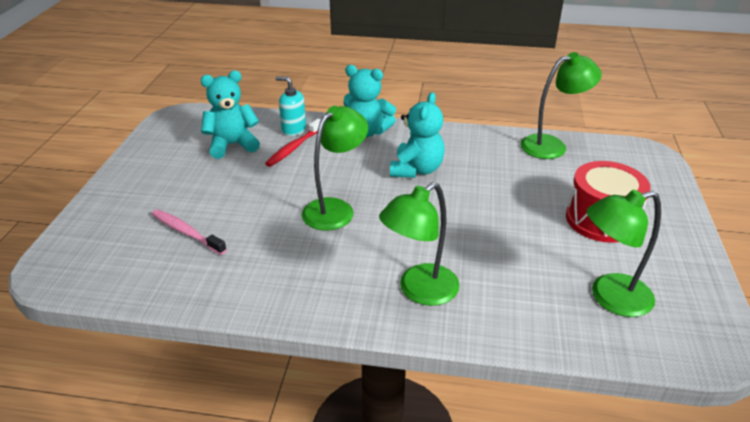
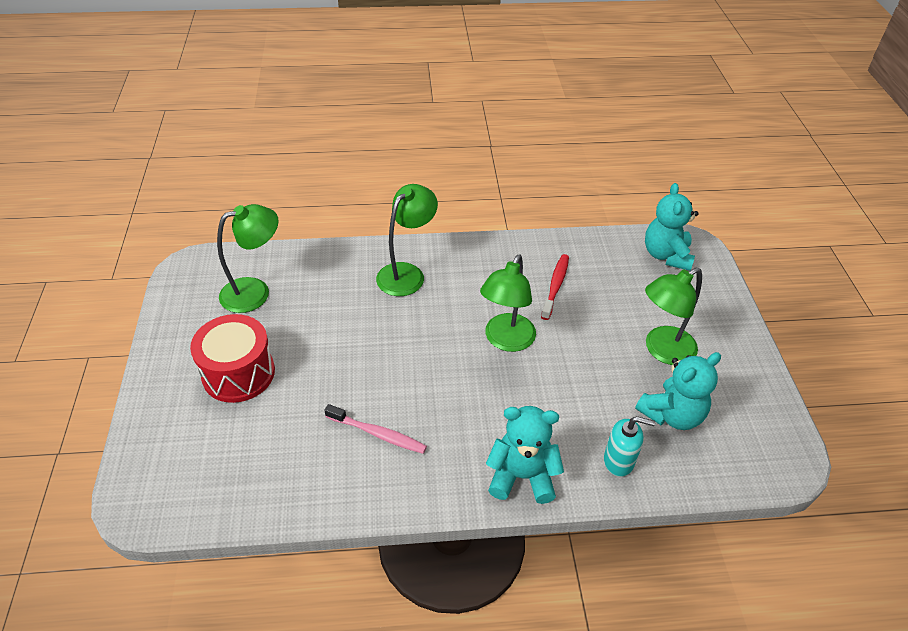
camera: 165 degrees right, 10 degrees up
(186, 232) = (622, 292): pink toothbrush -> pink toothbrush (378, 434)
(294, 148) = (597, 424): red toothbrush -> red toothbrush (555, 286)
(416, 170) = (439, 412): turquoise teddy bear -> turquoise teddy bear (666, 255)
(552, 145) = (269, 495): green lamp -> green lamp (662, 350)

